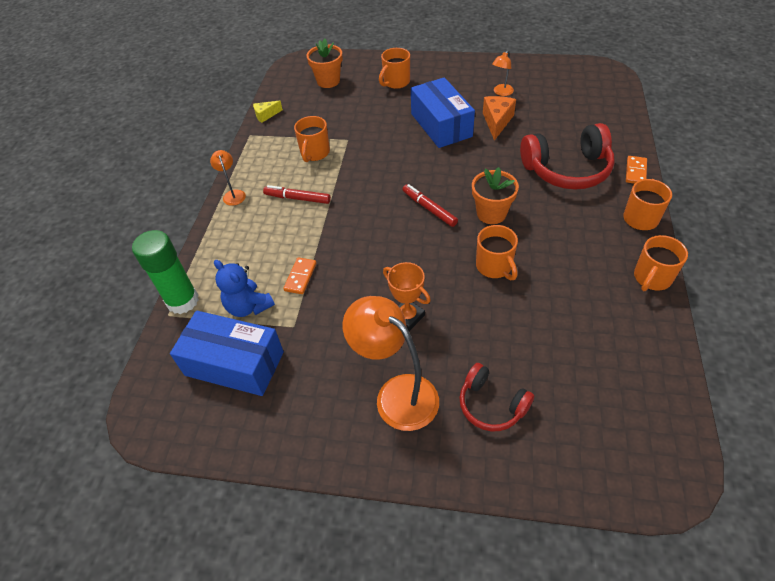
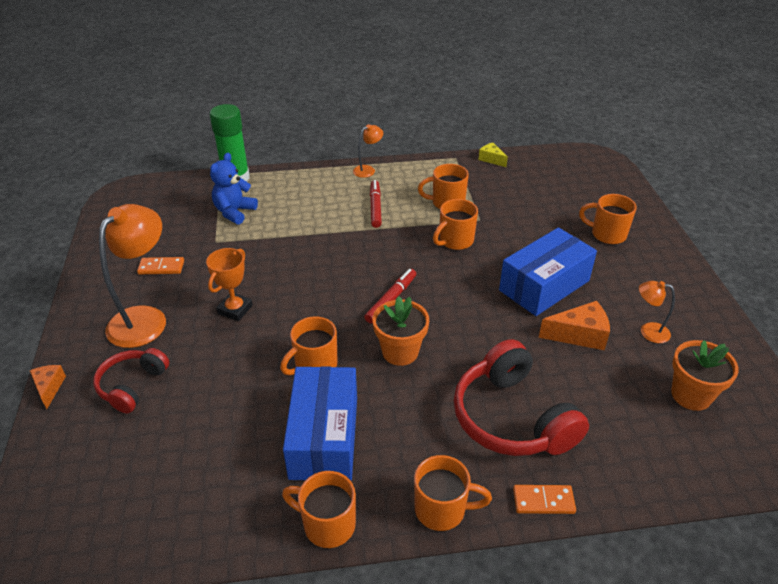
camera: 70 degrees right, 10 degrees down
(234, 363) = (174, 220): blue box -> blue box (324, 437)
(300, 277) = (273, 232): orange domino -> orange domino (161, 267)
(328, 81) = (575, 185): orange flower pot -> orange flower pot (691, 395)
(369, 159) = (455, 241): none -> orange mug
(479, 484) = (49, 388): none -> orange cheese

